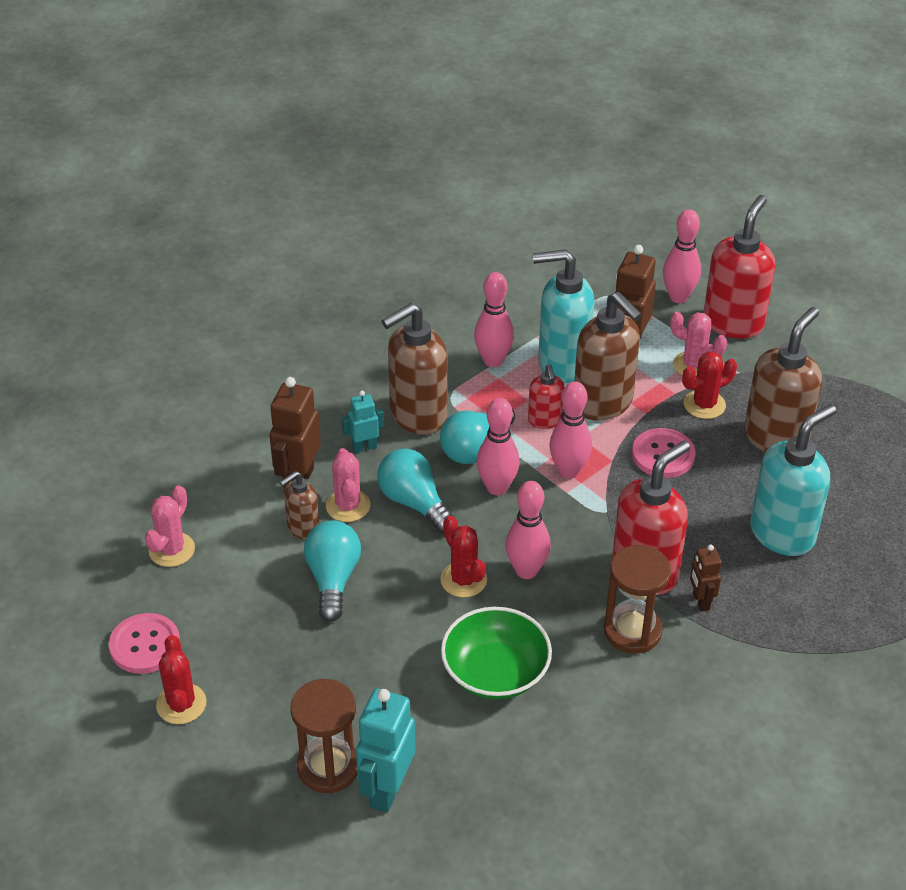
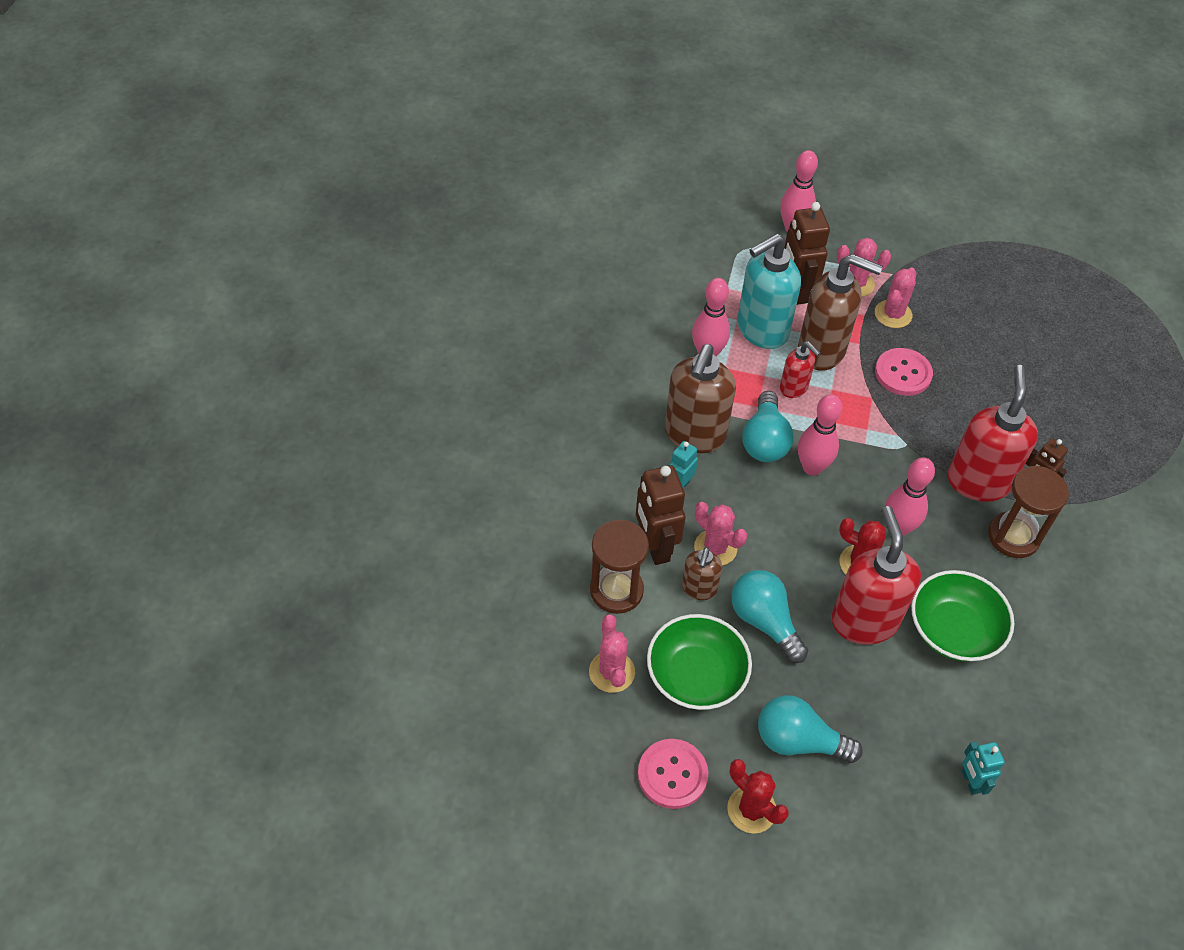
camera: 35 degrees left, 10 degrees up
(235, 587) = (696, 675): none -> green bowl
(328, 767) = (912, 790): brown hourglass -> brown hourglass (616, 590)
(387, 790) = (970, 781): turquoise robot -> turquoise robot, size x0.56
(414, 502) = (763, 516): turquoise light bulb -> turquoise light bulb (799, 741)
(568, 471) = (850, 424): pink bowling pin -> none
(704, 405) = (893, 314): red cactus -> pink cactus
(733, 323) = (851, 232): red soap dispenser -> red soap dispenser (864, 620)
(776, 437) = (964, 317): brown soap dispenser -> none
(782, 533) = (1038, 396): turquoise soap dispenser -> none

